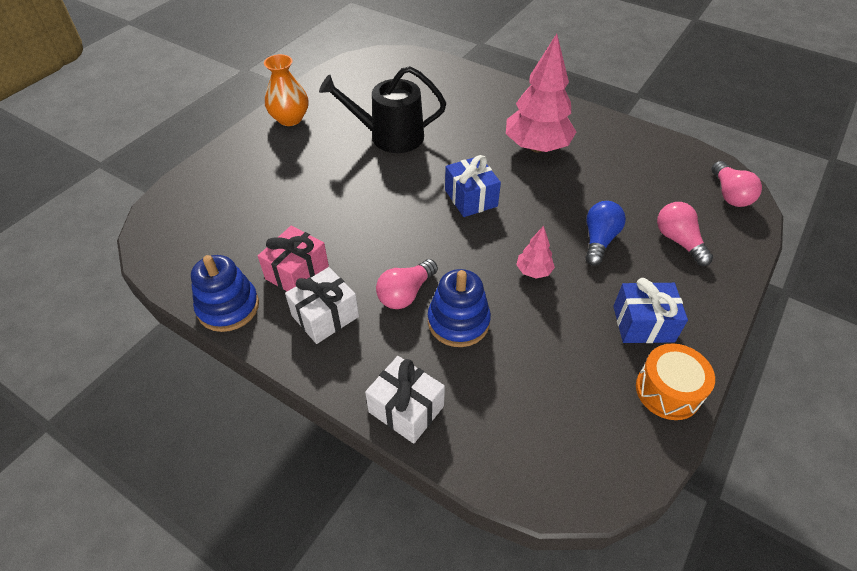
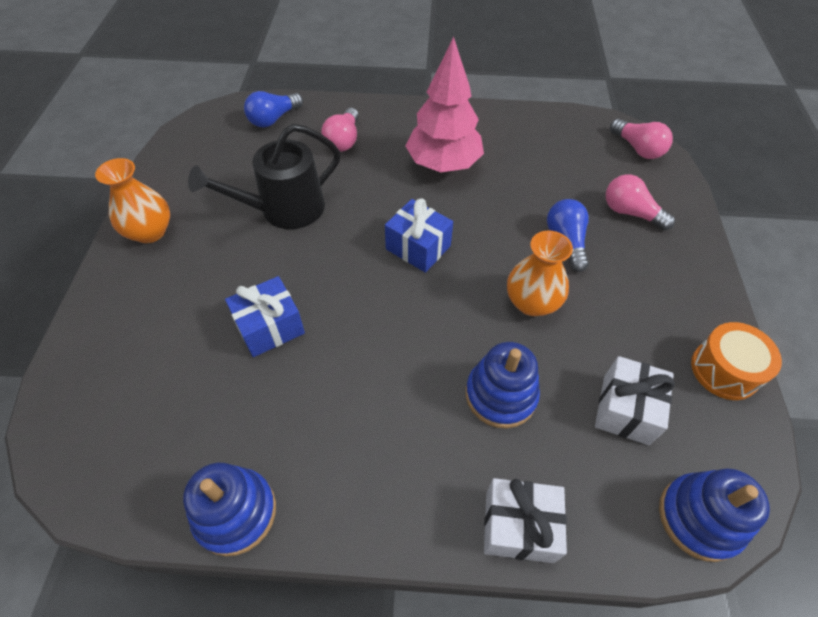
camera: 30 degrees left, 5 degrees up
(297, 272) = (290, 424): pink gift -> none
(325, 316) = (359, 462): white gift -> white gift (625, 409)
(406, 293) = (427, 389): pink light bulb -> pink light bulb (343, 140)
(426, 72) = (273, 119): none -> blue light bulb
(533, 271) = (531, 302): pink tree -> orange vase
(554, 477) = (699, 518): none -> blue stacking toy
(643, 324) = (660, 311): blue gift -> blue gift (270, 327)

